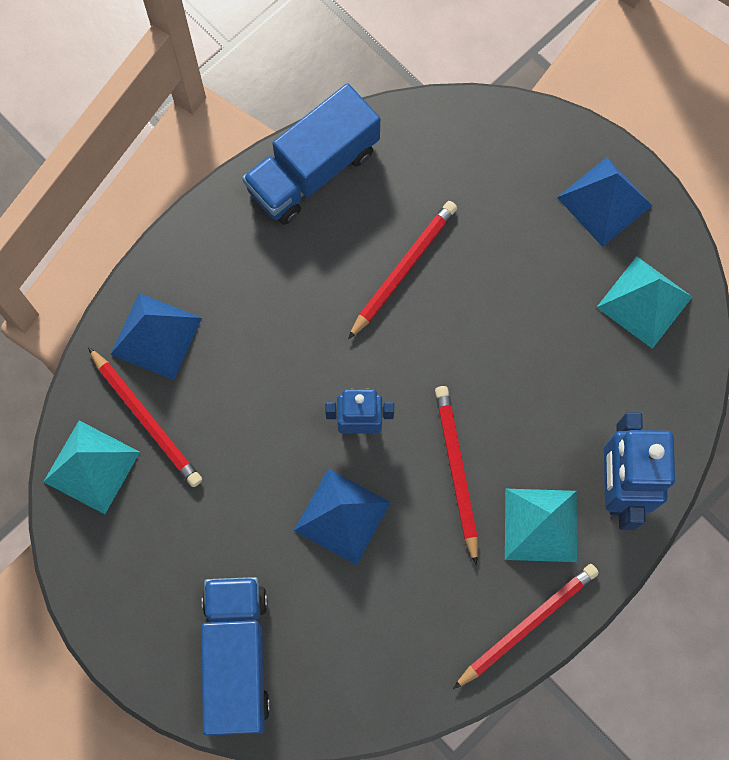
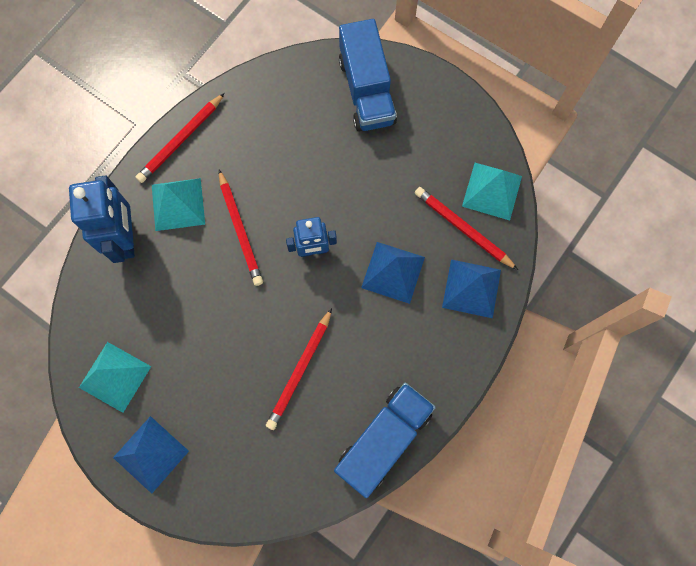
camera: 170 degrees right, 0 degrees up
(342, 516) = (314, 187): blue pyramid -> blue pyramid (393, 272)

